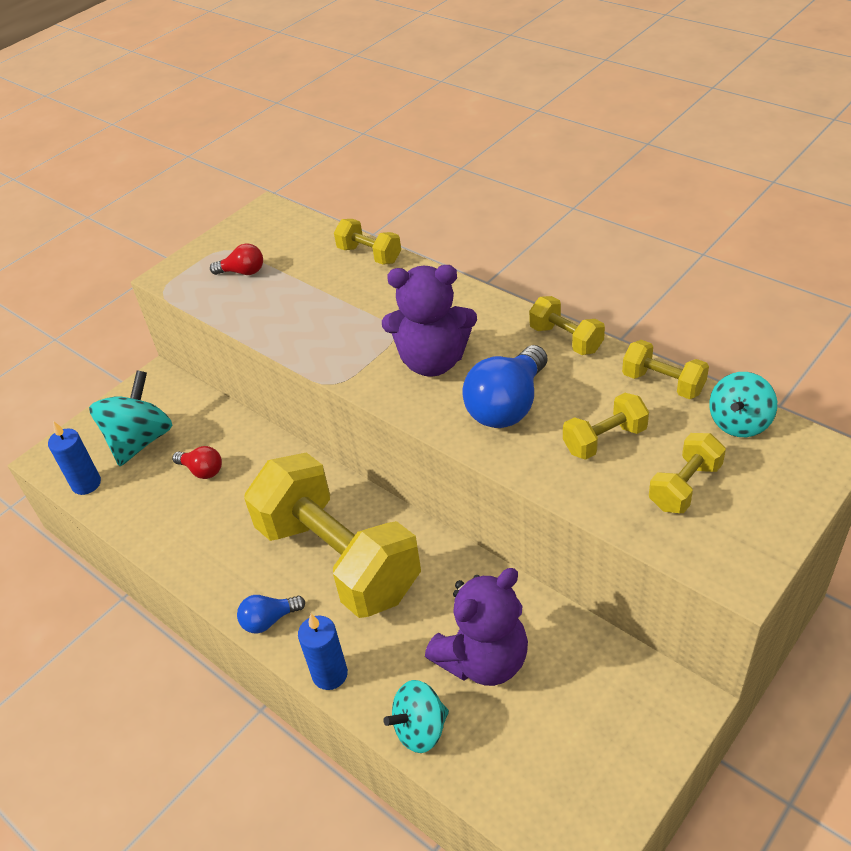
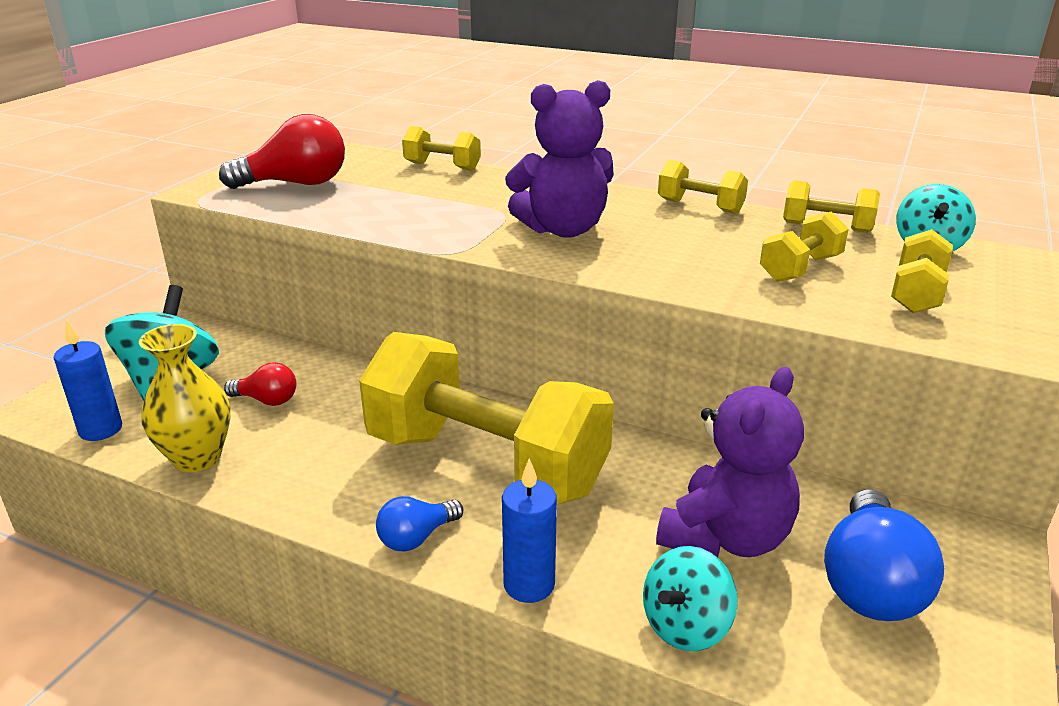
camera: 20 degrees left, 15 degrees down
(144, 522) = (197, 458): none -> yellow vase
(243, 272) = (296, 184): red light bulb -> red light bulb, size x1.86
(507, 405) = (672, 253): blue light bulb -> blue light bulb (870, 583)

